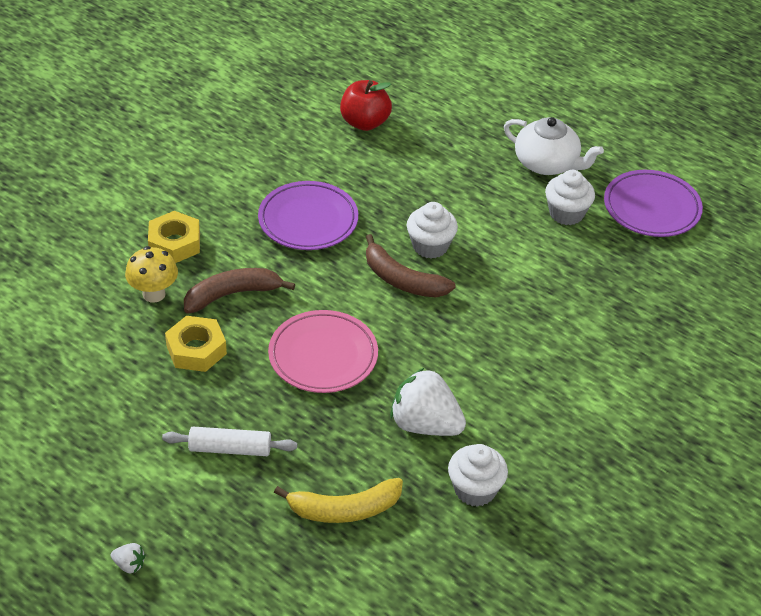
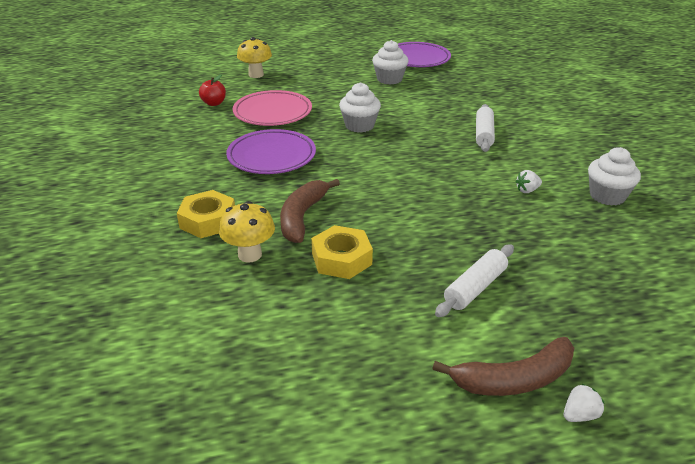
camera: 50 degrees left, 10 degrees down
(323, 356) = (416, 203): pink plate -> pink plate (272, 113)
(344, 509) = (589, 257): yellow banana -> none
(365, 122) = (214, 103): red apple -> red apple, size x0.63
(402, 280) = (378, 146): brown banana -> brown banana (514, 379)
(425, 424) = (527, 190): white strawberry -> white strawberry, size x0.42
(458, 111) = (256, 75): none -> yellow mushroom
(513, 346) = (483, 134): none -> white rolling pin
(547, 164) = (341, 69): white teapot -> none

